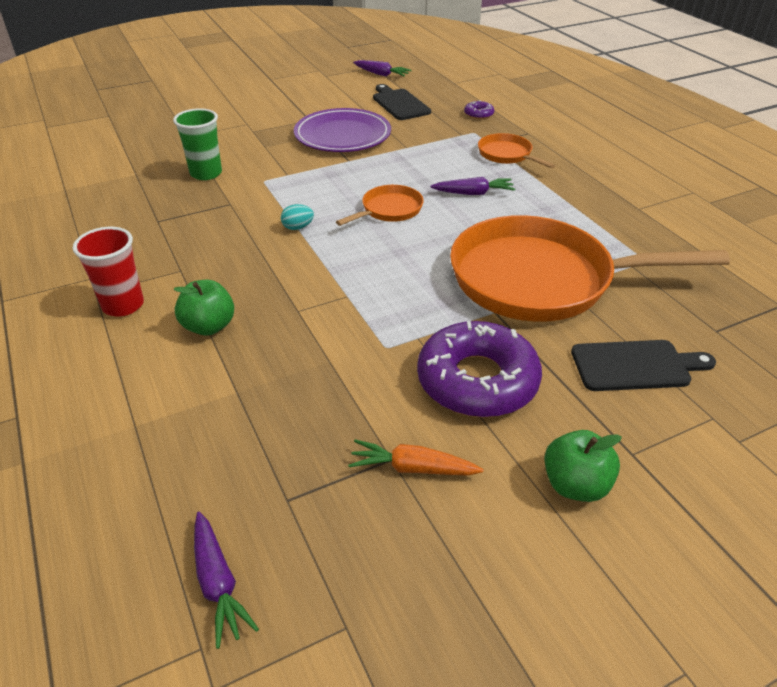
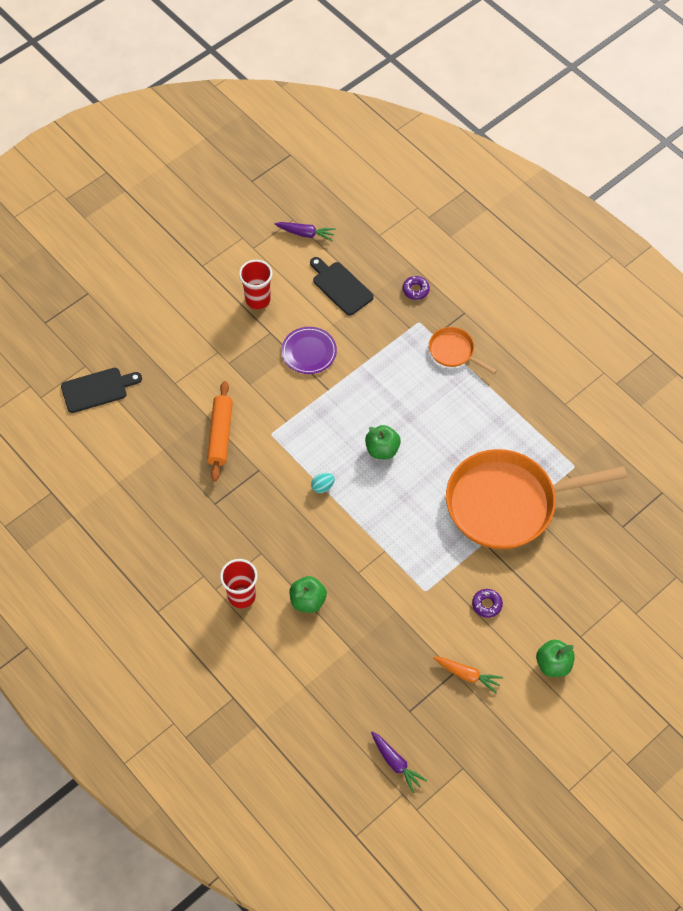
camera: 15 degrees left, 20 degrees up
(206, 173) = (220, 435): green cup -> orange rolling pin
(310, 101) = (258, 299): none -> red cup
(342, 135) = (309, 352): purple plate -> purple plate, size x0.65
(389, 210) = (382, 450): orange pan -> green apple
(412, 468) = (467, 675): orange carrot -> orange carrot turned 150 degrees counterclockwise
(473, 193) = (440, 413): purple carrot -> none
(477, 380) = (487, 604): purple donut -> purple donut, size x0.41
(636, 366) = (576, 569): black cutting board -> black cutting board (97, 389)

